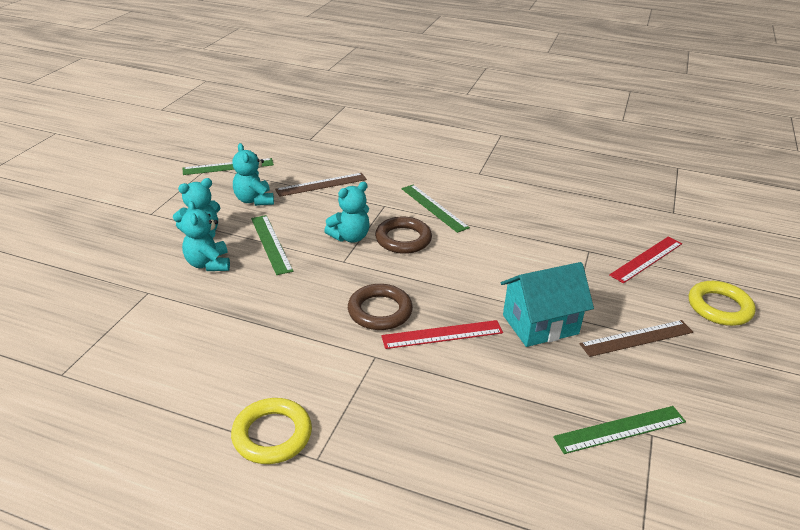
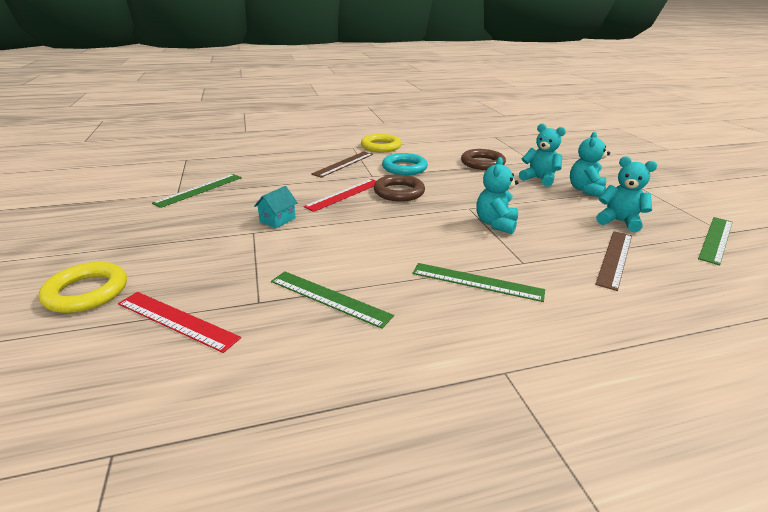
camera: 145 degrees right, 5 degrees down
(271, 244) = (534, 200): green ruler -> green ruler (329, 298)
(316, 354) = (404, 168): none -> turquoise ring
(403, 239) = (454, 238): brown ring -> brown ring (482, 163)
(540, 324) = (277, 220): turquoise house -> turquoise house, size x0.51
(637, 338) = (189, 236): brown ruler -> brown ruler (343, 164)
(646, 259) = (177, 320): red ruler -> red ruler turned 75 degrees counterclockwise

